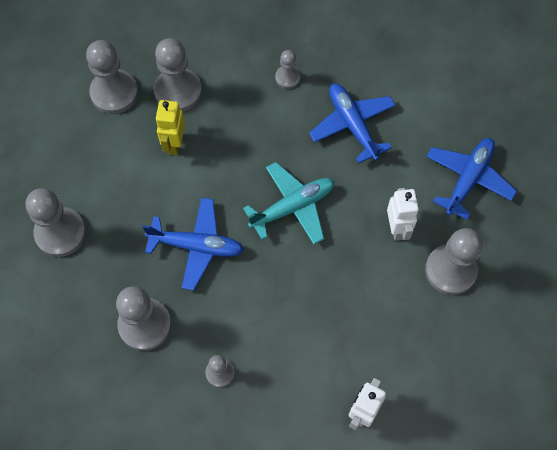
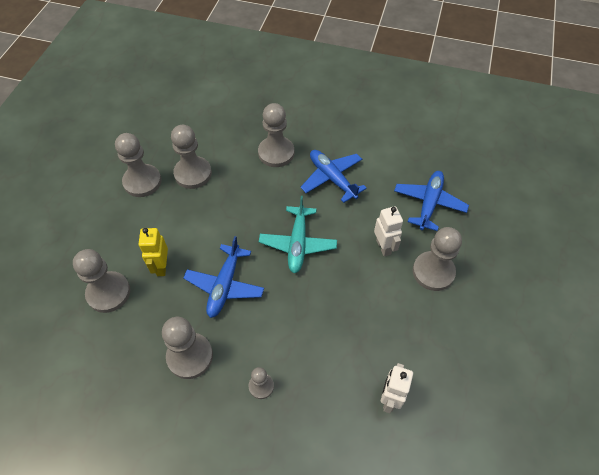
camera: 10 degrees left, 10 degrees down
(174, 143) = (195, 211): yellow robot -> yellow robot (161, 267)
(196, 246) = (225, 285): blue plane -> blue plane turned 105 degrees clockwise
(287, 77) = (276, 153): grey pawn -> grey pawn, size x1.86
(292, 207) = (298, 244): turquoise plane -> turquoise plane turned 135 degrees clockwise

